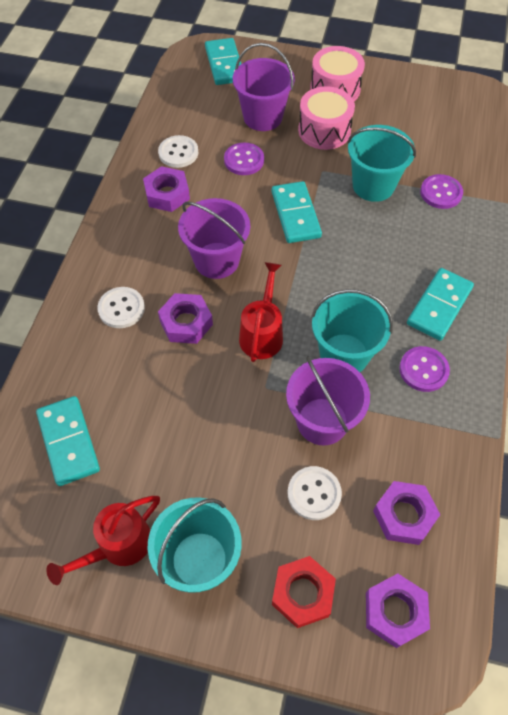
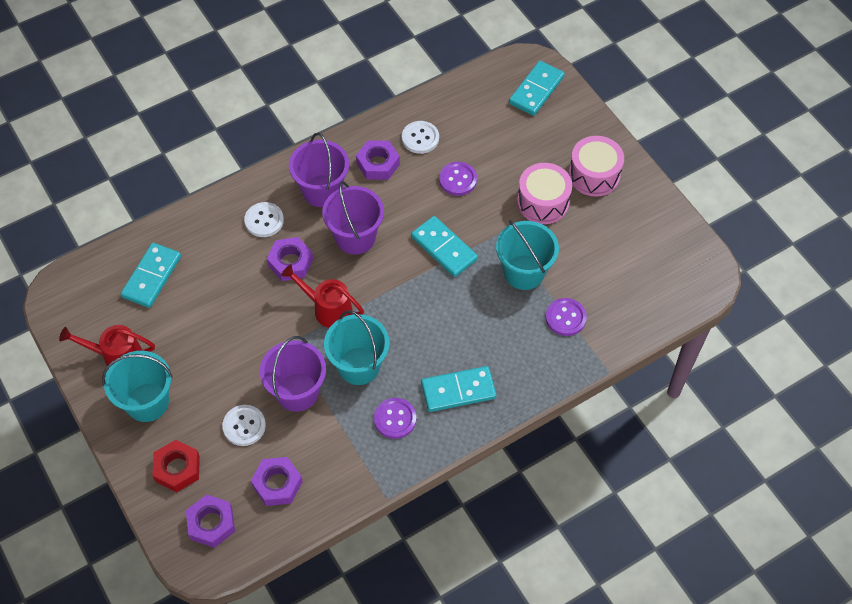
camera: 45 degrees right, 0 degrees up
(262, 333) = (327, 308): red watering can -> red watering can turned 120 degrees counterclockwise
(263, 117) = (511, 156): purple bucket -> purple bucket (322, 191)
(295, 214) = (444, 248): turquoise domino -> turquoise domino turned 75 degrees counterclockwise

